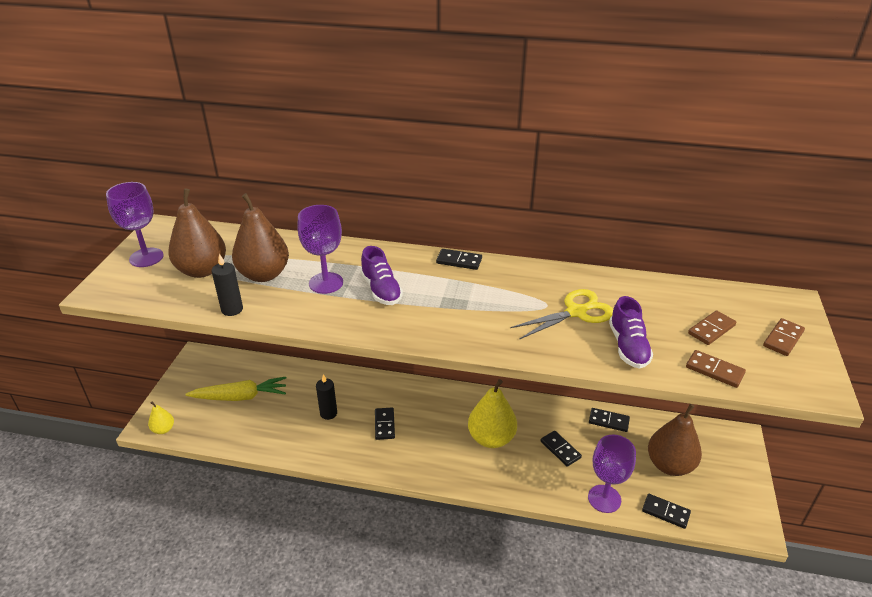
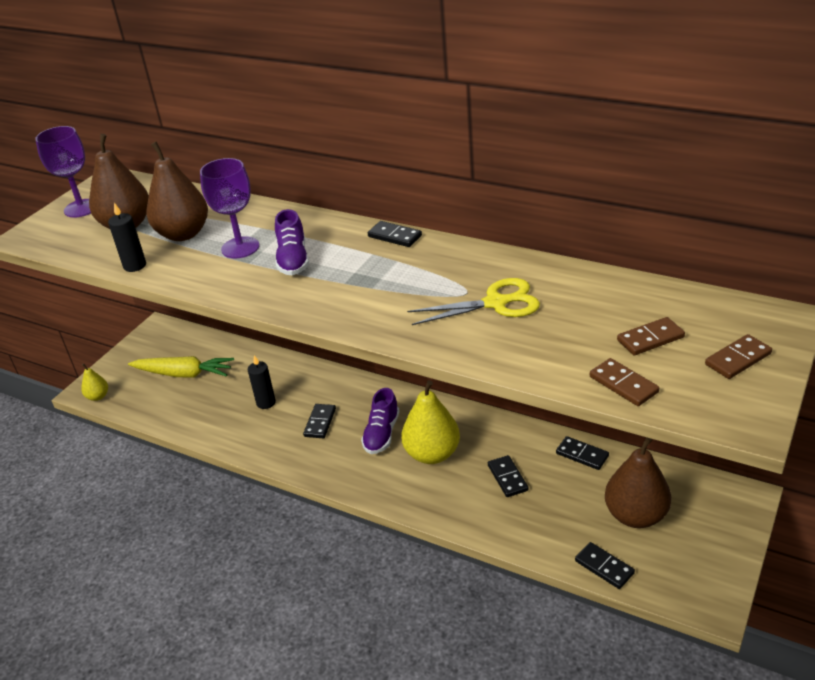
camera: 20 degrees right, 0 degrees up
(604, 499) = (535, 539): purple goblet -> none
(628, 347) = (534, 347): purple shoe -> purple shoe (381, 434)

